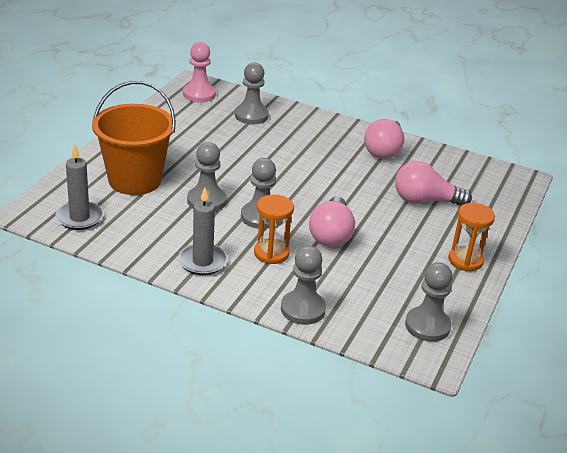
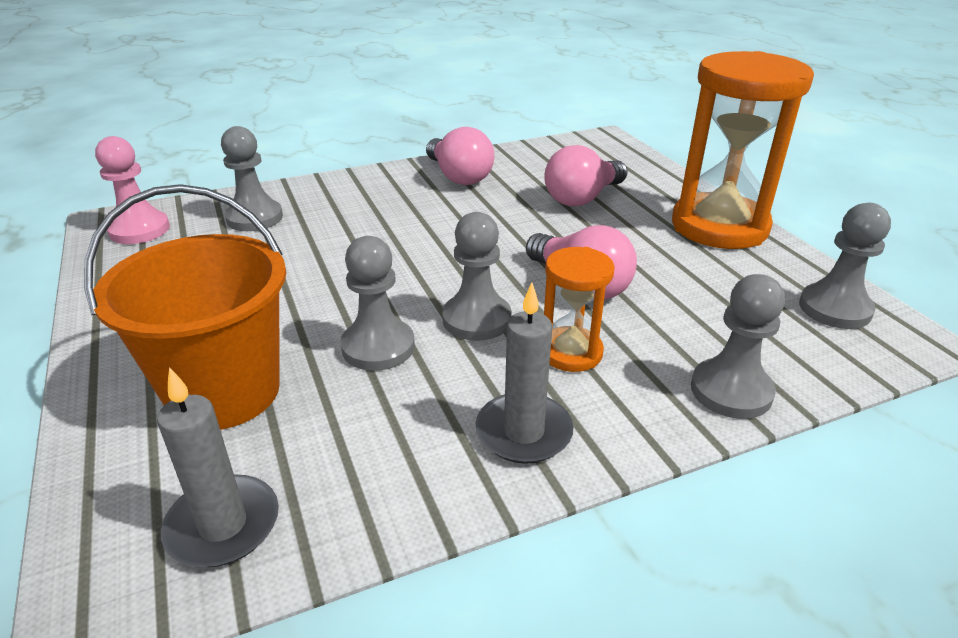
camera: 45 degrees left, 0 degrees up
(465, 260) = (719, 226): orange hourglass -> orange hourglass, size x1.98

